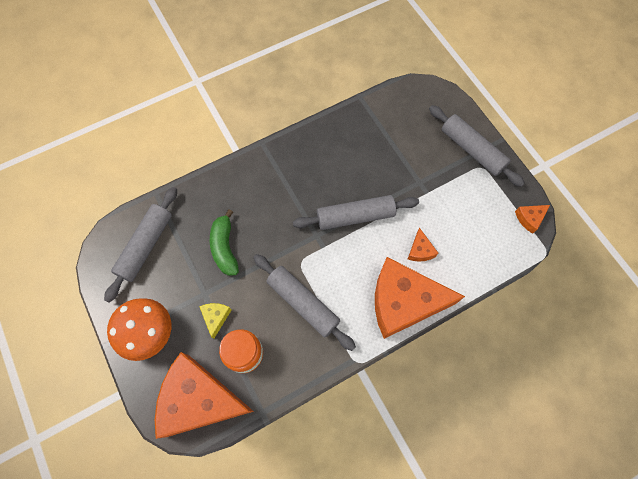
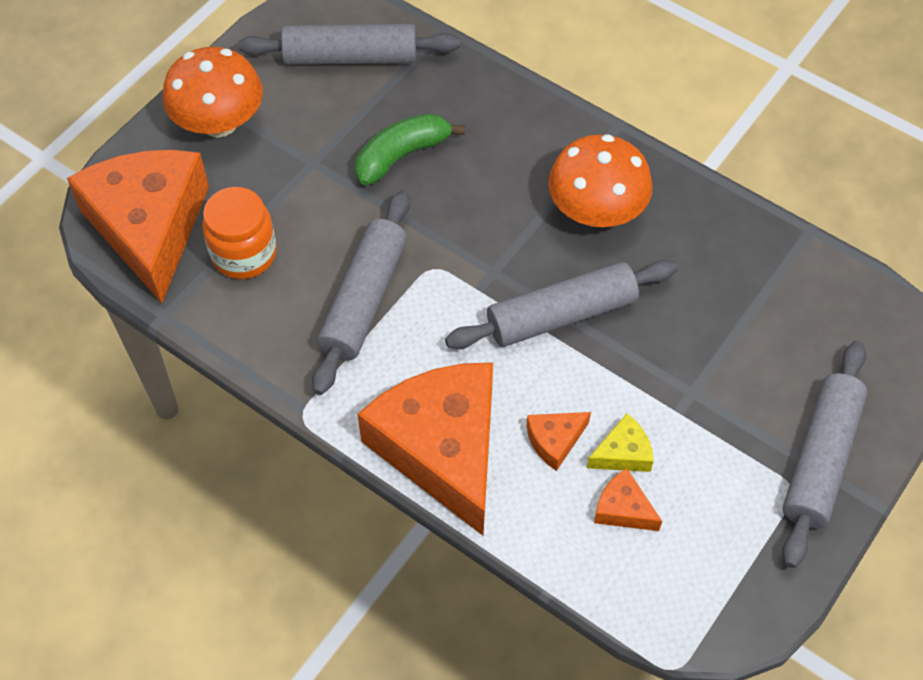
camera: 65 degrees right, 10 degrees down
(216, 317) = (283, 193): yellow cheese -> yellow cheese (623, 453)
(305, 175) = (596, 211): none -> orange mushroom
(355, 217) = (561, 315): grey rolling pin -> grey rolling pin turned 75 degrees counterclockwise
(529, 218) = (732, 614): orange cheese -> orange cheese (623, 509)

